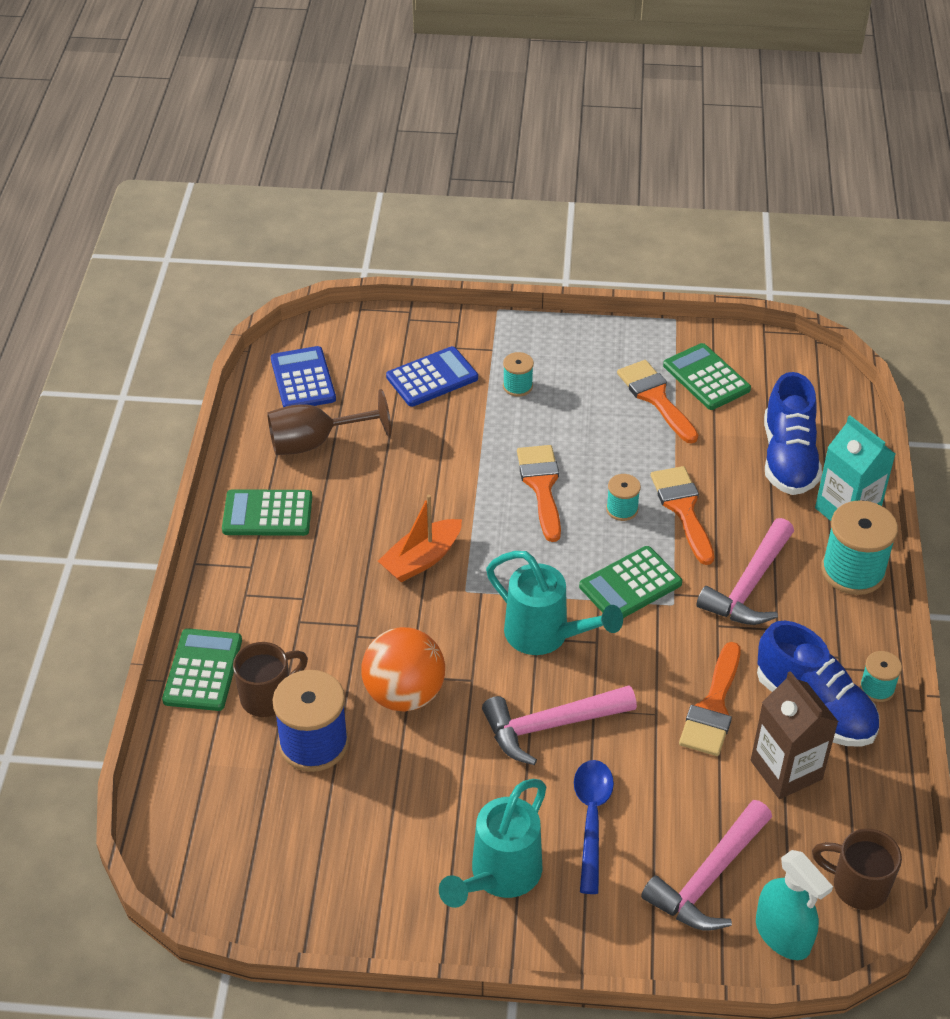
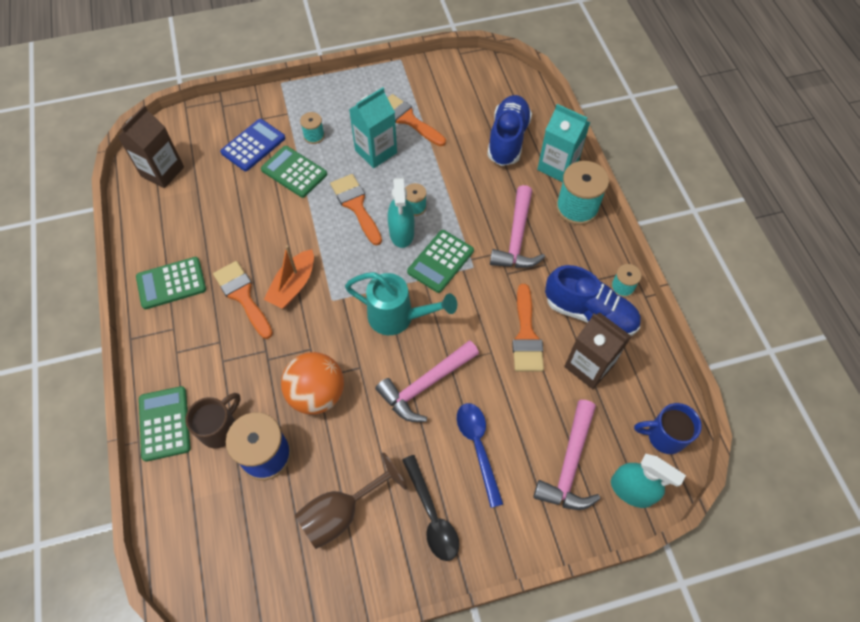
camera: 20 degrees left, 15 degrees up
(303, 379) = (162, 171): blue calculator -> brown carton
(316, 442) = (188, 217): brown goblet -> brown goblet (341, 512)
(499, 877) = (432, 515): turquoise watering can -> black spoon
(591, 535) = (401, 233): none -> turquoise spray bottle
(594, 427) = (376, 151): none -> turquoise carton
(683, 509) = (454, 195): orange brush -> orange brush (243, 296)
(706, 377) = (435, 96): green calculator -> green calculator (294, 172)
(788, 458) = (508, 139): blue shoe -> blue shoe turned 150 degrees counterclockwise
(857, 886) = (664, 436): brown mug -> blue mug

